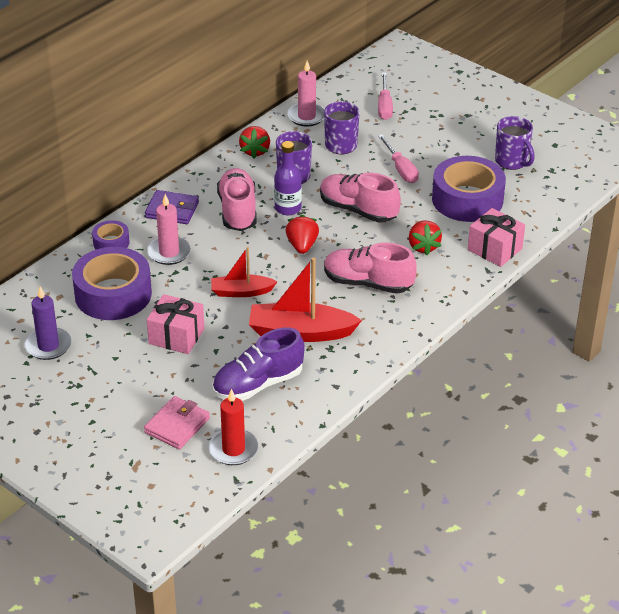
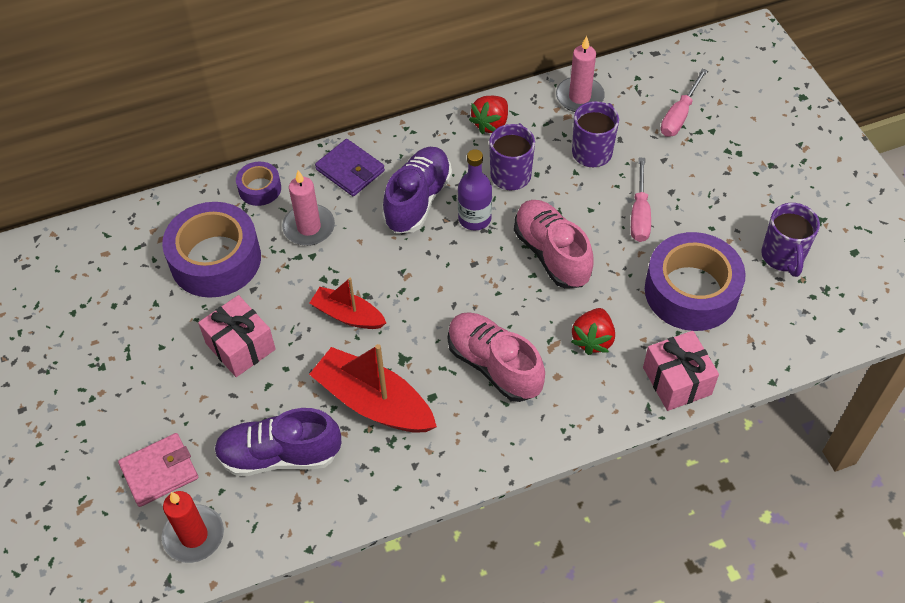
camera: 30 degrees right, 15 degrees up
(48, 346) = (108, 300): purple candle -> none
(238, 211) = (418, 200): pink shoe -> purple shoe
(302, 246) = (455, 279): red strawberry -> none

